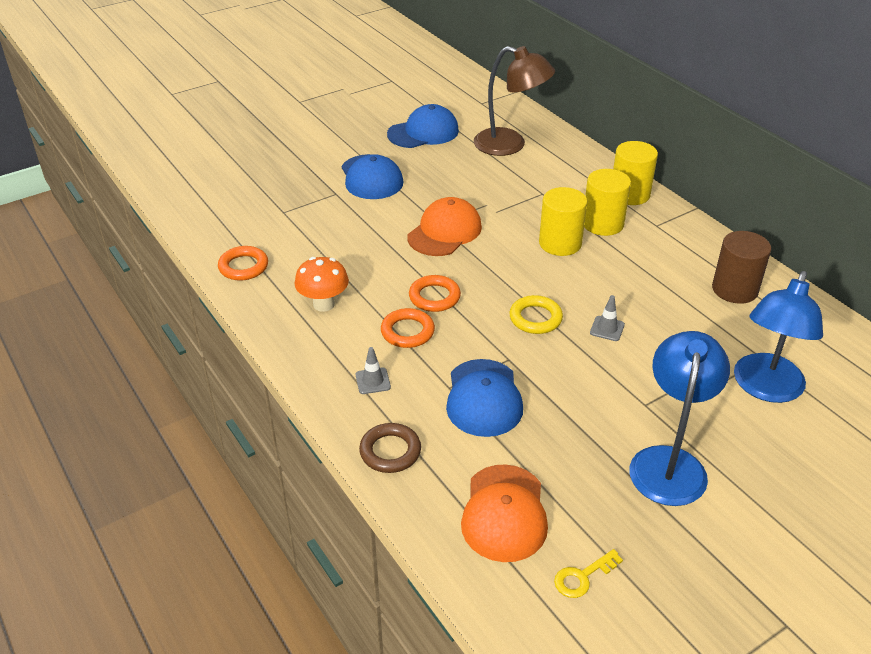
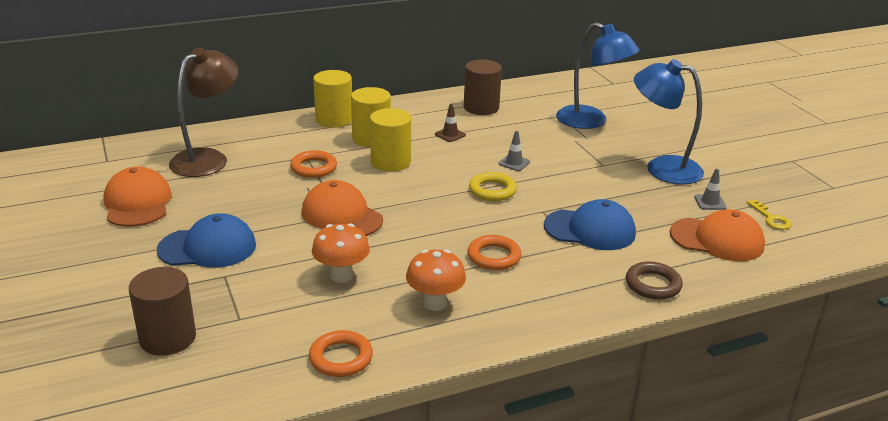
camera: 80 degrees left, 10 degrees down
(256, 188) = (167, 338): none -> brown cylinder
(351, 248) = (341, 275): none -> orange mushroom
(373, 381) = (561, 284): grey traffic cone -> grey traffic cone (710, 202)
(423, 132) = (137, 203): blue cap -> orange cap
(434, 297) = (446, 235): orange ring -> orange ring (313, 168)
(646, 274) = (450, 135): none -> brown traffic cone

